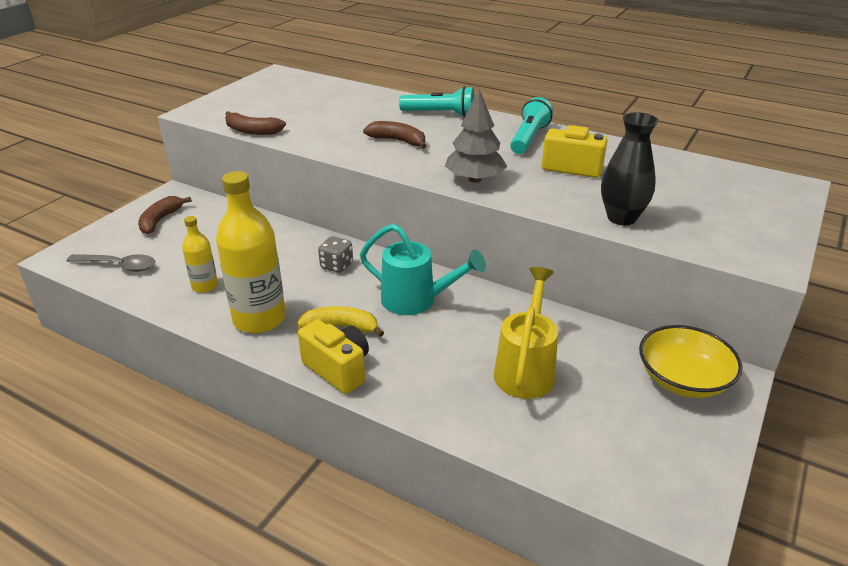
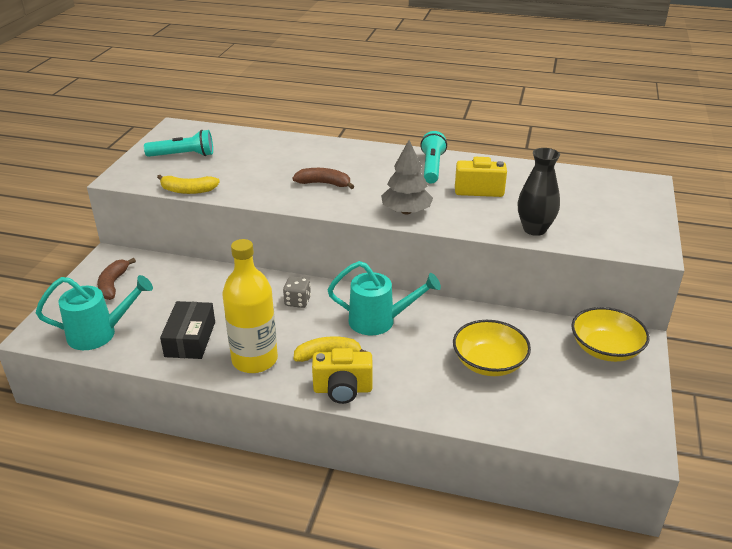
camera: 15 degrees left, 0 degrees up
(119, 266) = (99, 334): grey spoon -> turquoise watering can
(205, 286) = (190, 339): yellow bottle -> black box
(252, 131) = (188, 190): brown banana -> yellow banana
(338, 369) = (342, 390): yellow camera -> yellow camera turned 150 degrees clockwise
(440, 114) = (347, 152): turquoise flashlight -> turquoise flashlight (183, 155)
(525, 369) = (489, 362): yellow watering can -> yellow bowl

